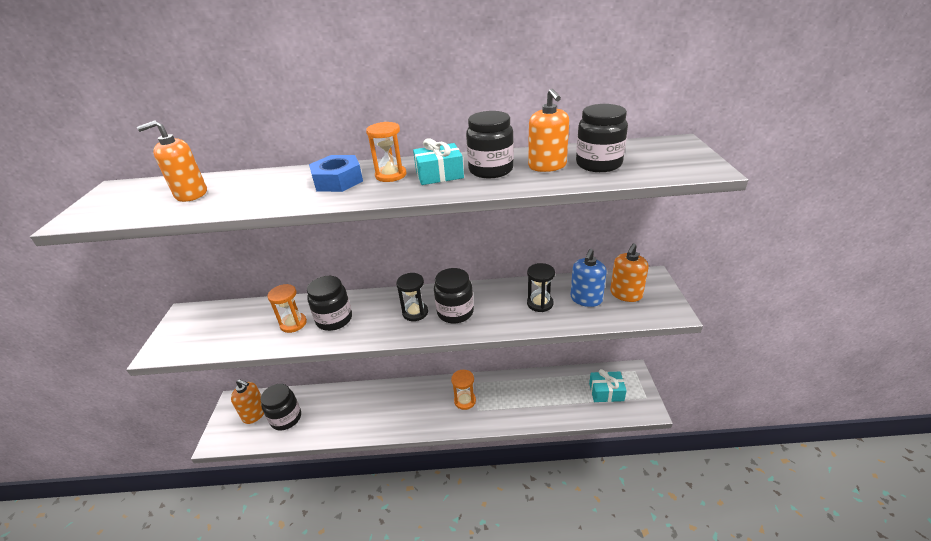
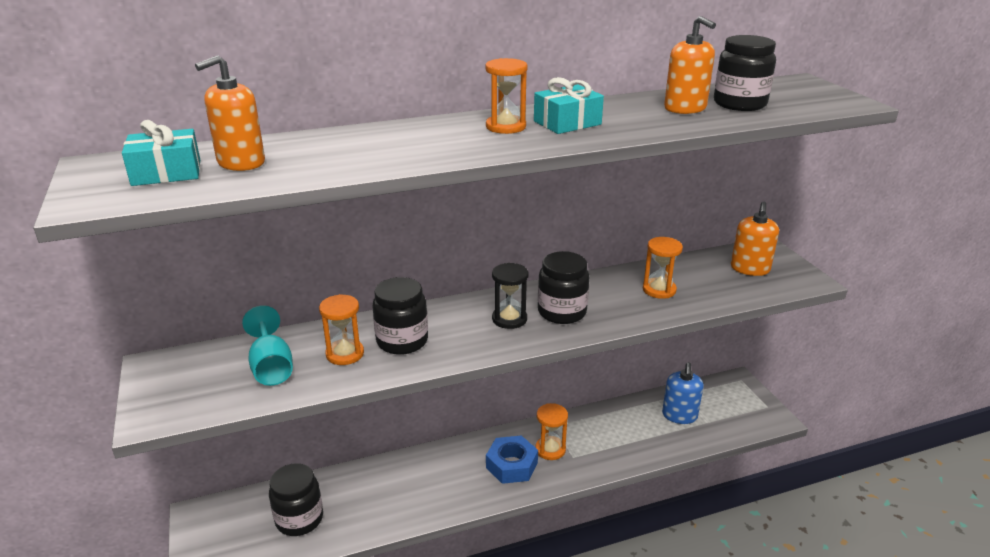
camera: 20 degrees left, 5 degrees down
(245, 326) = (271, 367): none -> turquoise goblet
(255, 413) = (244, 523): orange soap dispenser -> none
(338, 181) = (441, 136): blue nut -> blue nut (511, 465)
(491, 170) = (624, 115): black jar -> none
(540, 303) = (659, 290): black hourglass -> orange hourglass
(586, 299) = (709, 279): blue soap dispenser -> blue soap dispenser (679, 415)
(606, 392) = (719, 408): turquoise gift -> turquoise gift (166, 173)

